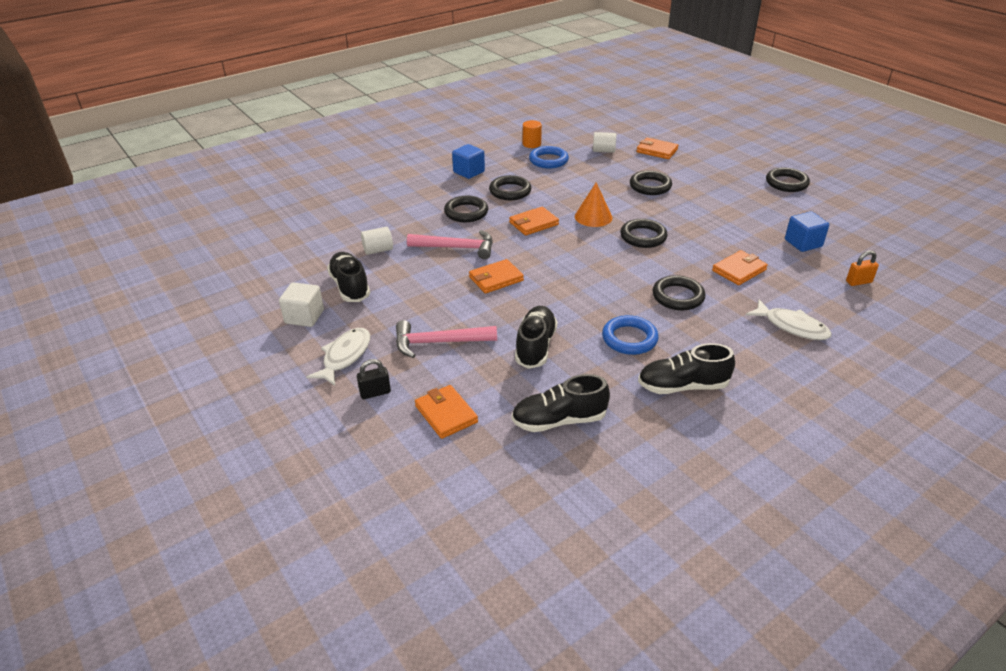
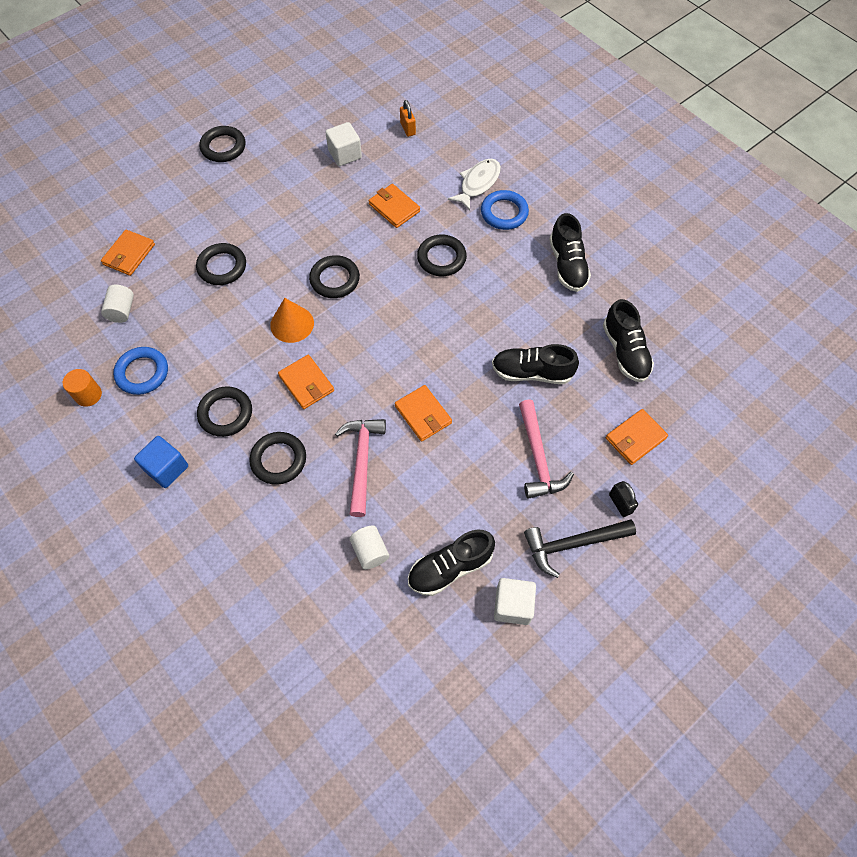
camera: 95 degrees left, 25 degrees up
(345, 356) = (573, 544): white fish -> black hammer
(629, 339) = (510, 299): blue ring -> blue ring (504, 213)
(803, 243) = (345, 154): blue cube -> white cube

